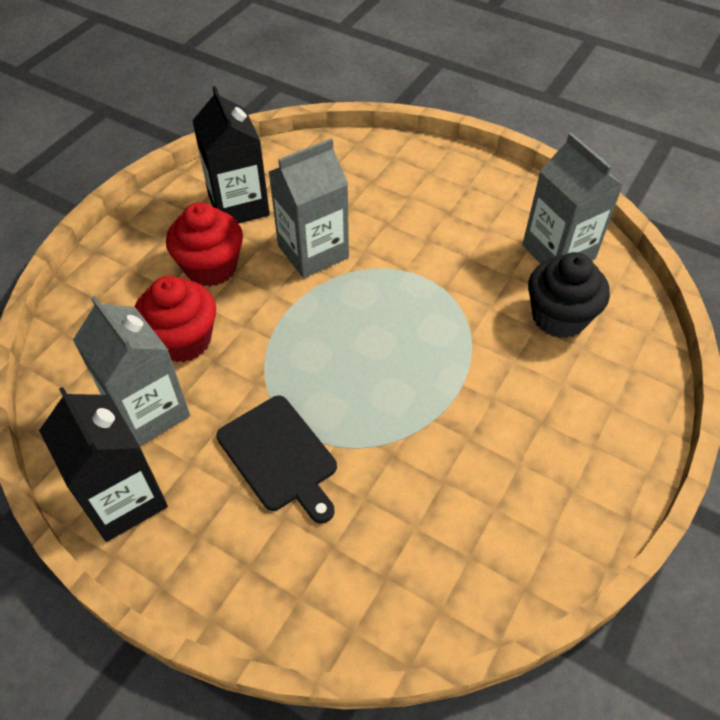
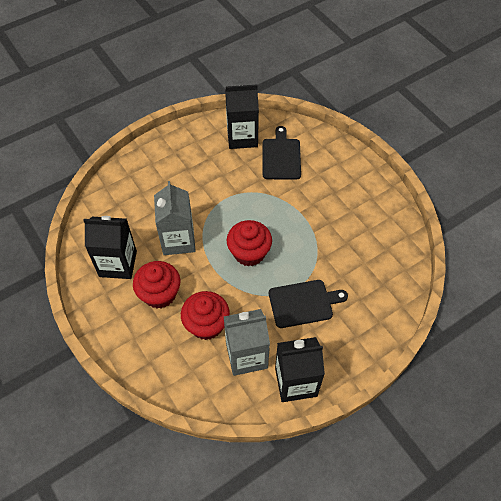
camera: 65 degrees left, 5 degrees up
(338, 345) = (249, 253): none -> red cupcake
(558, 252) = (242, 137): grey carton -> black carton
(559, 317) = (281, 157): black cupcake -> black cutting board

